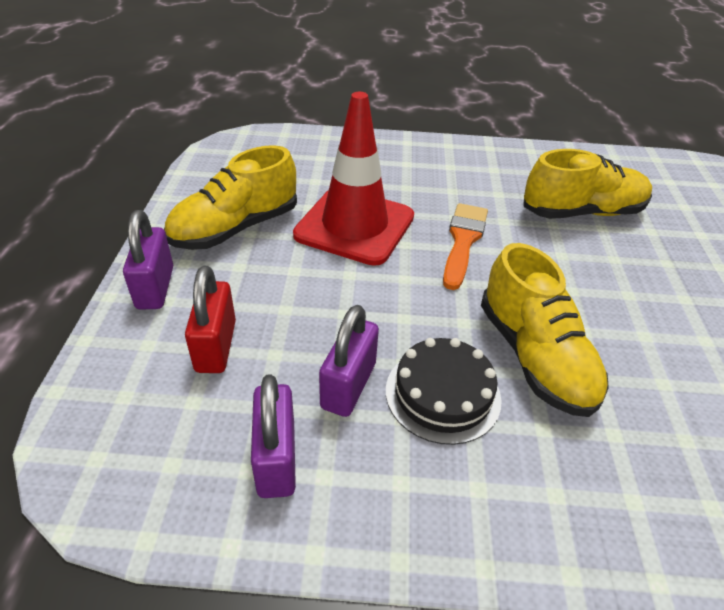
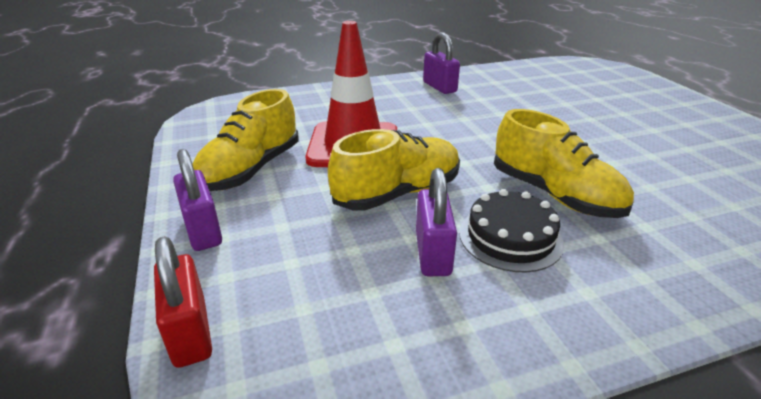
camera: 20 degrees left, 10 degrees down
(216, 346) = (295, 259): red padlock -> red padlock (190, 332)
(276, 458) = (413, 326): purple padlock -> purple padlock (439, 87)
(463, 241) = (445, 136): orange brush -> none
(582, 212) = (513, 102): yellow shoe -> yellow shoe (398, 193)

